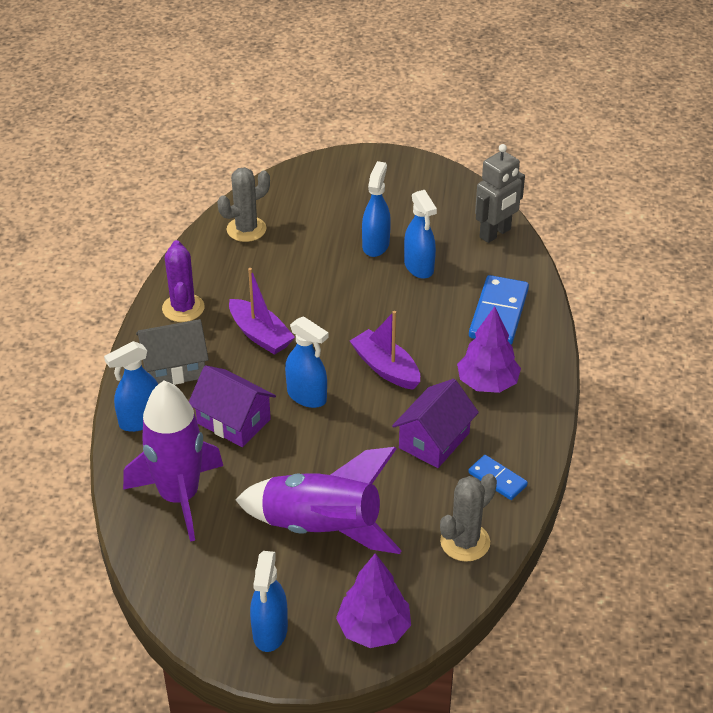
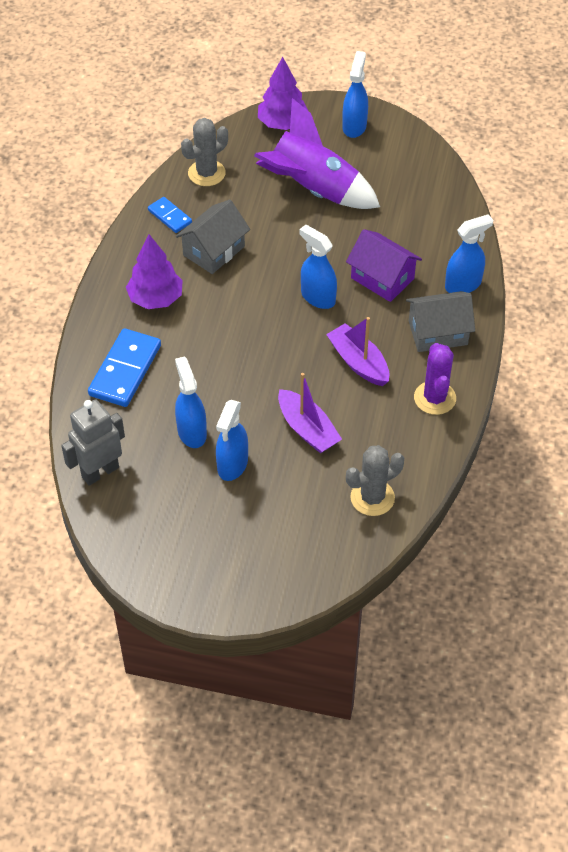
camera: 175 degrees left, 10 degrees up
(179, 497) = (424, 219): purple rocket -> none
(386, 368) = (244, 319): purple boat -> purple boat (307, 429)
(434, 440) = (213, 251): purple house -> grey house

